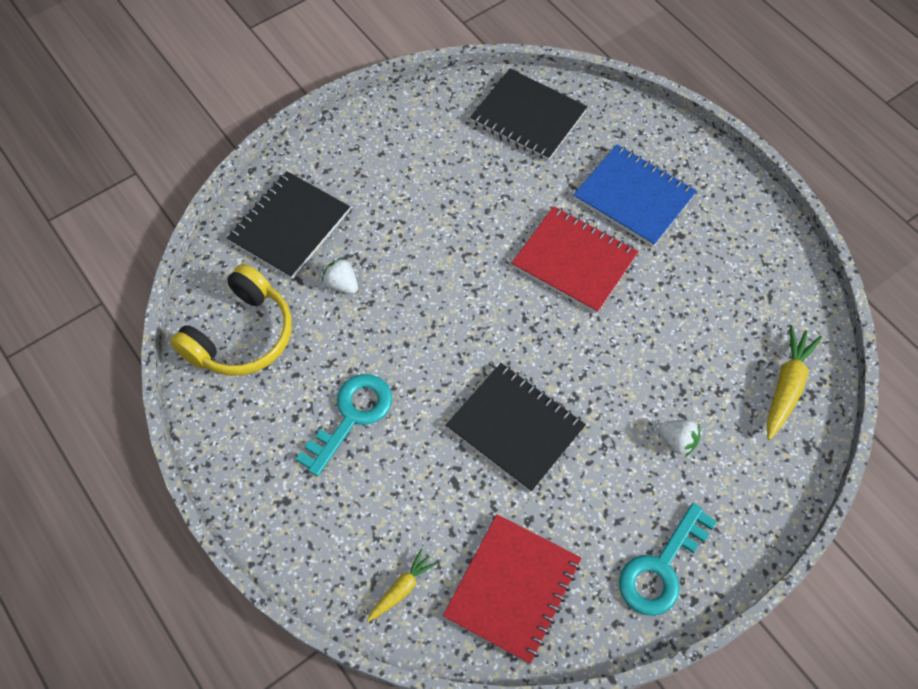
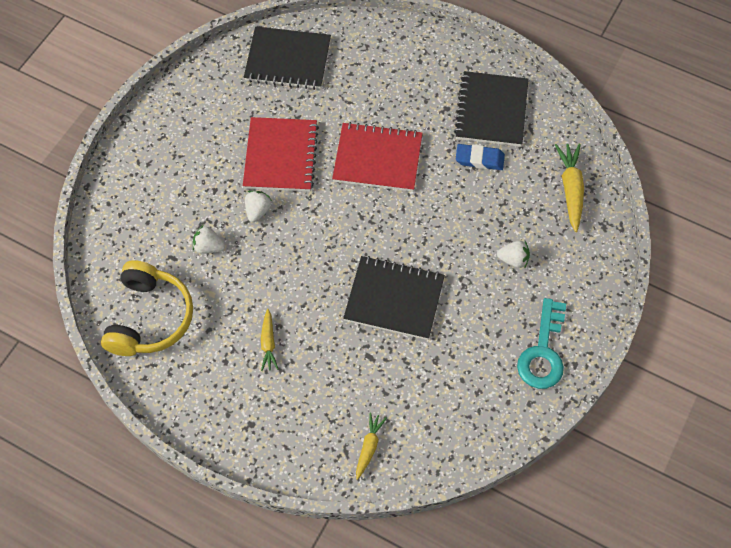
camera: 25 degrees left, 0 degrees up
(289, 226) = (142, 219): black notebook -> black notebook (491, 111)
(351, 417) = (268, 343): turquoise key -> yellow carrot
(414, 266) = (258, 211): none -> white strawberry
(513, 589) = (448, 412): red notebook -> red notebook (281, 156)
(634, 197) = (398, 92): blue notebook -> none
(692, 307) = (479, 159): none -> blue eraser

